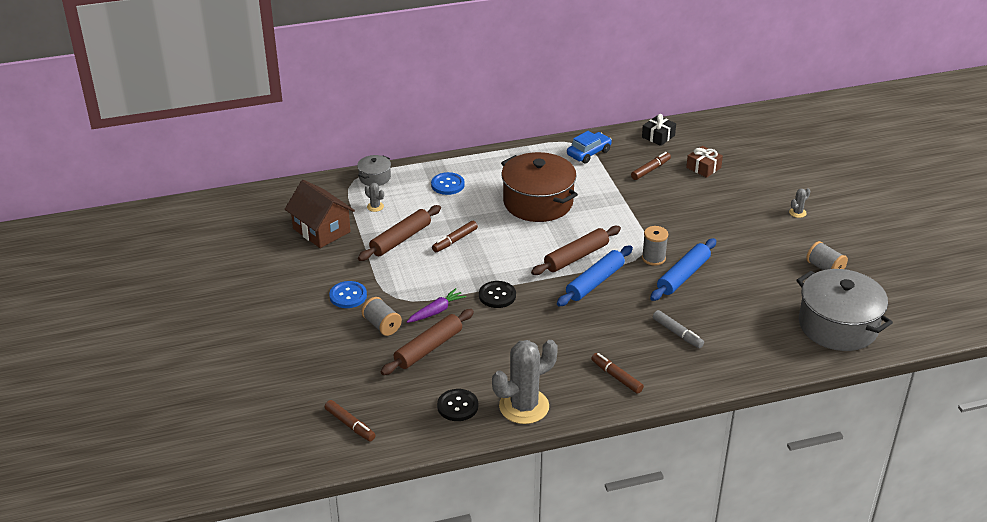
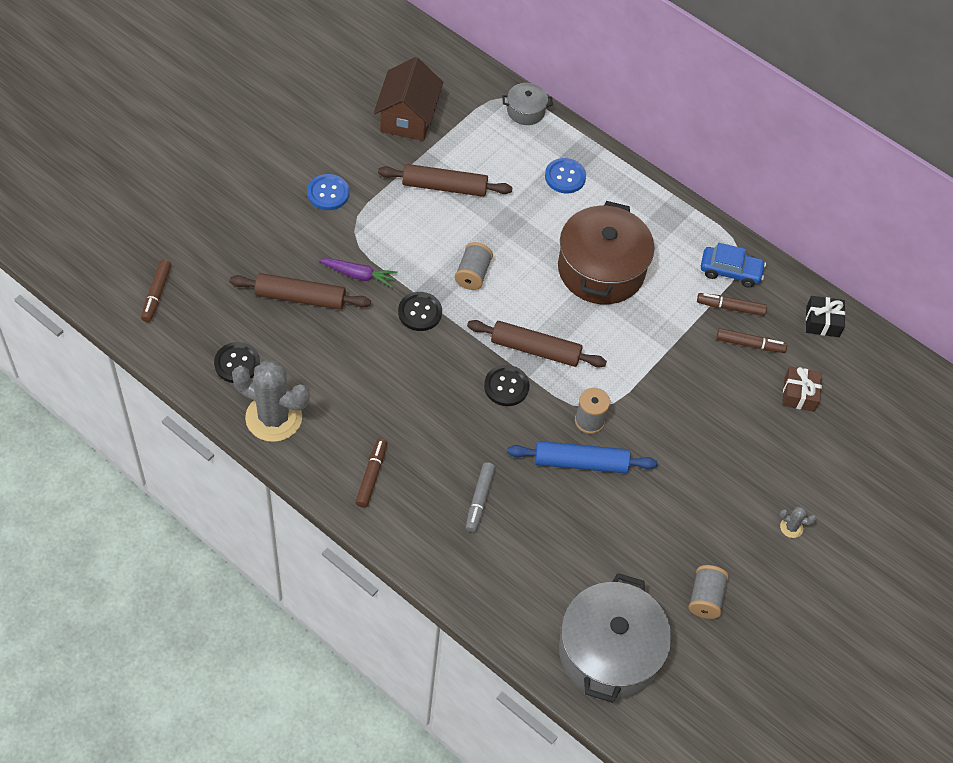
camera: 50 degrees right, 20 degrees up
(375, 207) = (479, 138): grey cactus -> none
(382, 325) = (306, 243): grey spool -> grey spool (472, 274)
(455, 240) = (478, 232): brown marker -> brown marker (730, 307)
(595, 282) = (506, 386): blue rolling pin -> black button

